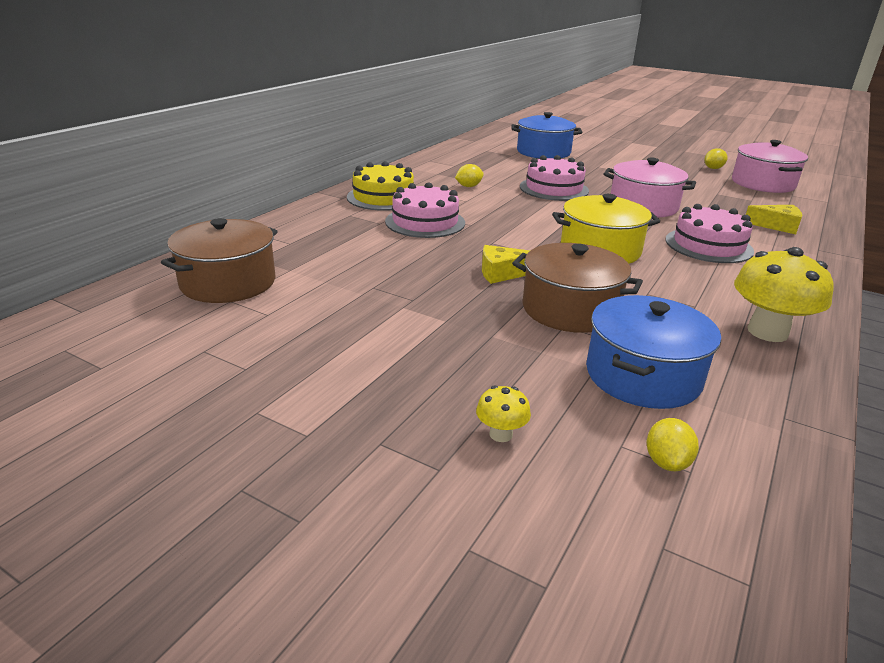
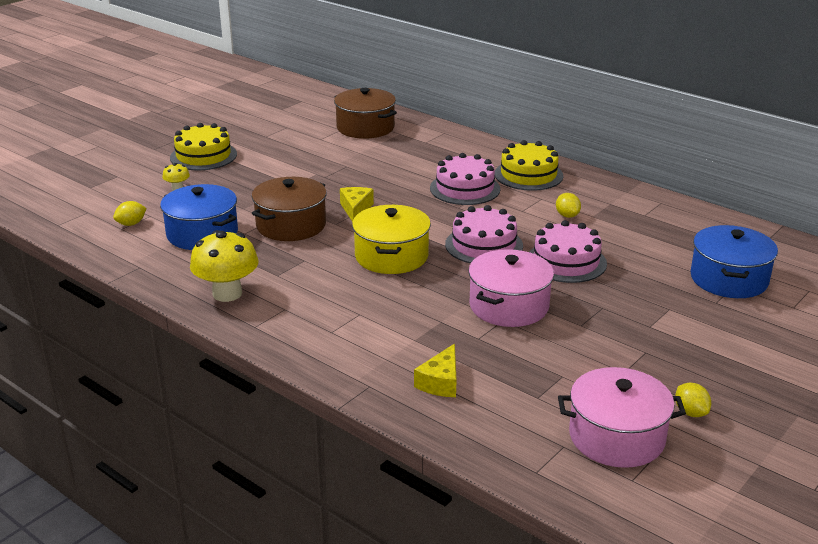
camera: 100 degrees right, 0 degrees up
(342, 429) = (203, 156): none -> yellow cake
(667, 462) = (131, 224): yellow lemon -> yellow lemon turned 60 degrees counterclockwise
(708, 245) = (392, 316): pink cake -> pink cake (484, 245)

